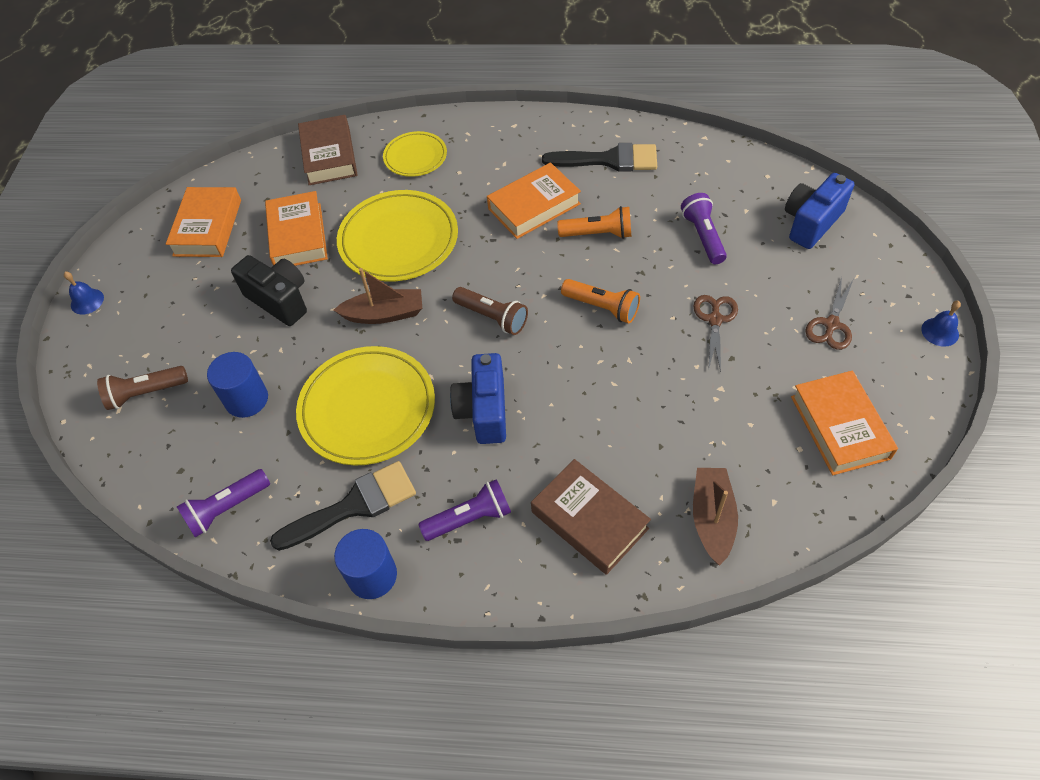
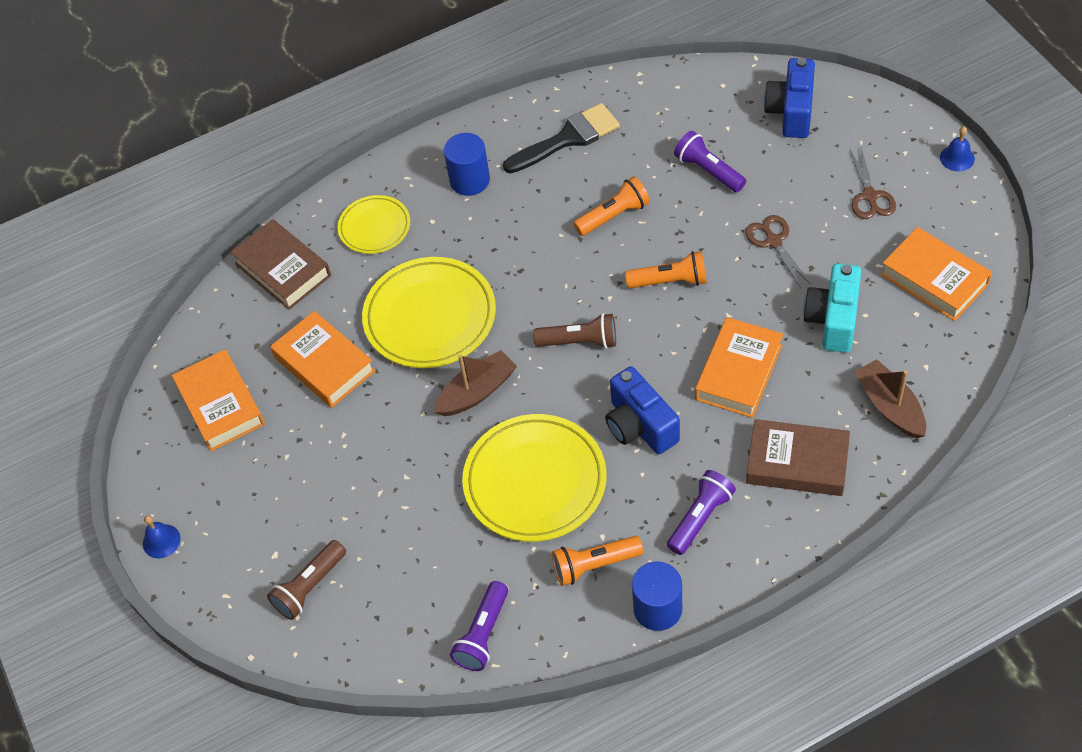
camera: 30 degrees left, 0 degrees up
(246, 399) = (415, 536): blue cylinder -> blue cylinder (469, 180)
(279, 300) = (363, 433): black camera -> none
(354, 505) = (594, 565): black brush -> orange flashlight
(534, 206) = (533, 219): orange book -> orange book (738, 372)
(717, 413) = (833, 320): none -> turquoise camera

